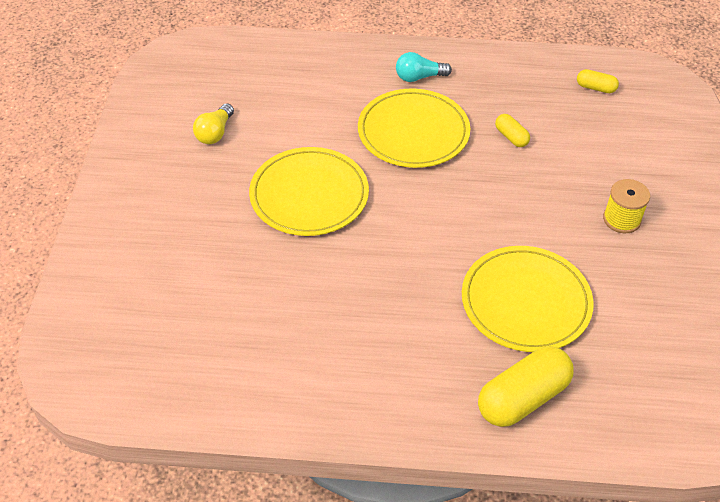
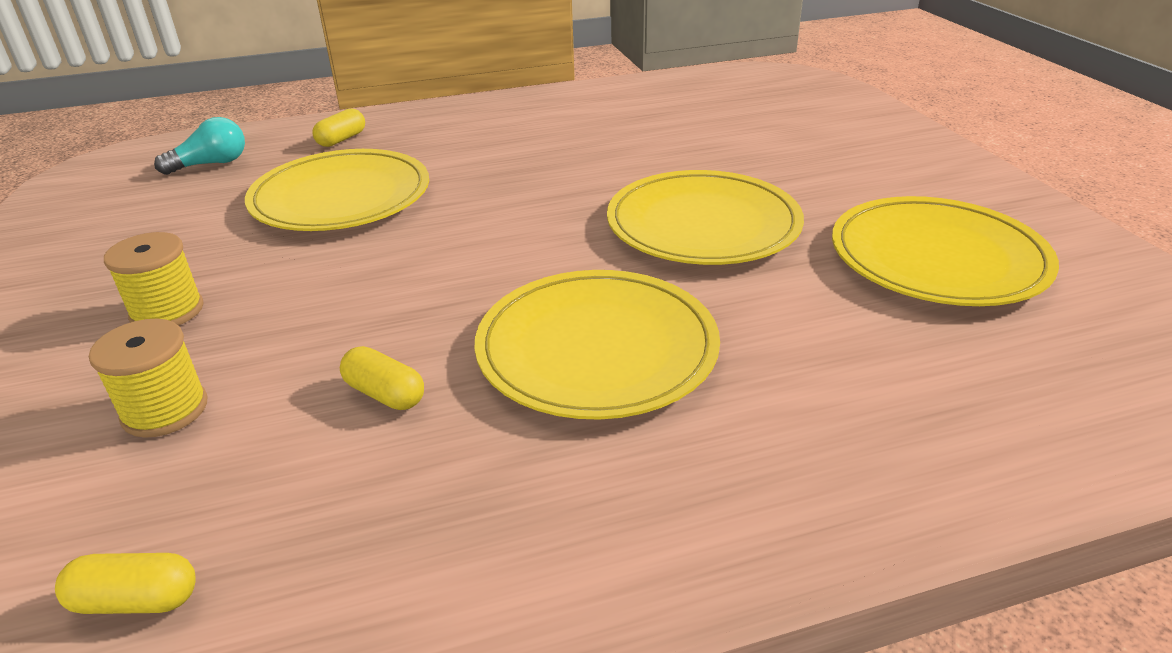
camera: 160 degrees right, 15 degrees down
(215, 133) = (937, 258): yellow light bulb -> yellow plate
(419, 77) = (656, 476): turquoise light bulb -> turquoise light bulb (211, 164)
(522, 398) = (341, 139): yellow capsule -> yellow capsule, size x0.50
(605, 156) = (165, 410): none -> yellow spool

